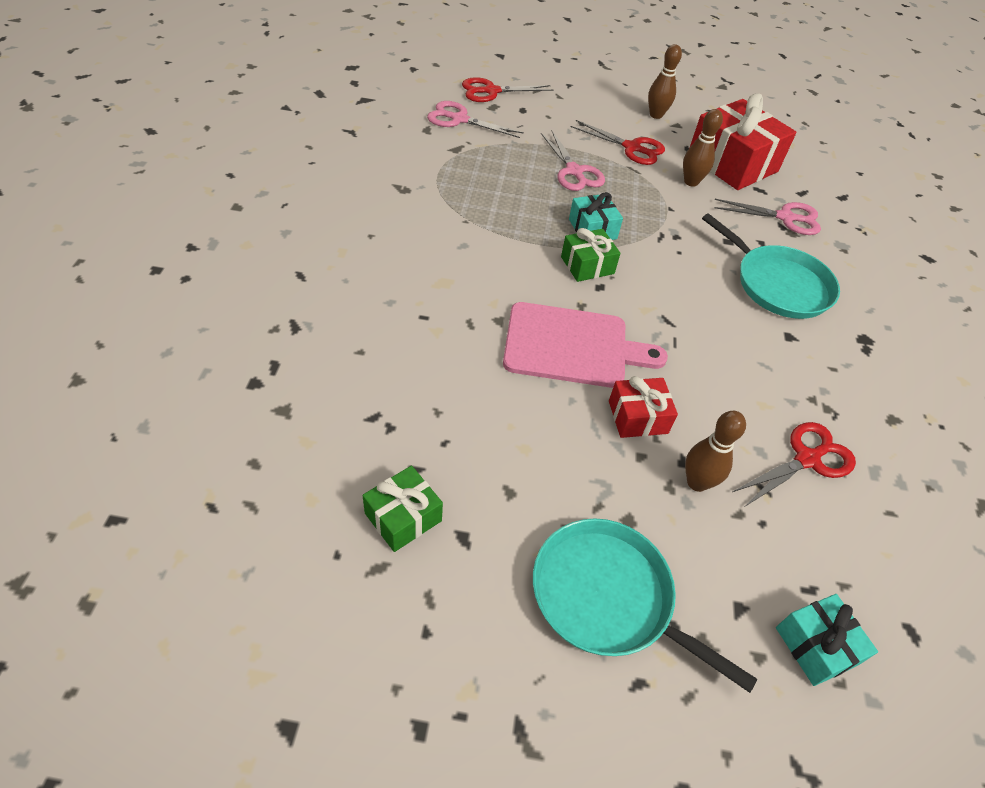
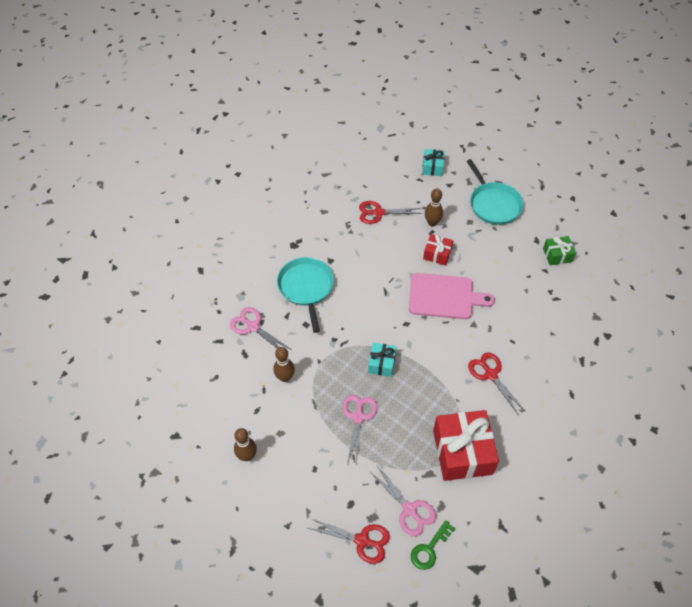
camera: 145 degrees left, 5 degrees up
(420, 100) = (429, 549): none -> green key
(572, 346) = (444, 296): pink cutting board -> pink cutting board turned 150 degrees clockwise
(587, 265) = (403, 339): green gift -> none
(632, 148) = (298, 425): red scissors -> red scissors (490, 374)
(732, 163) = (239, 383): red gift -> red gift (462, 452)

